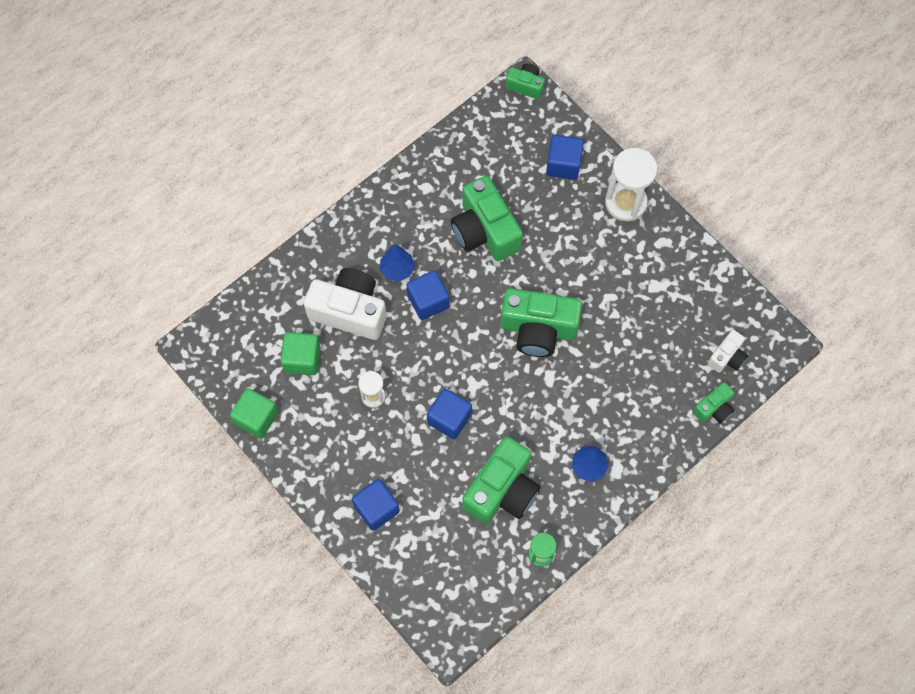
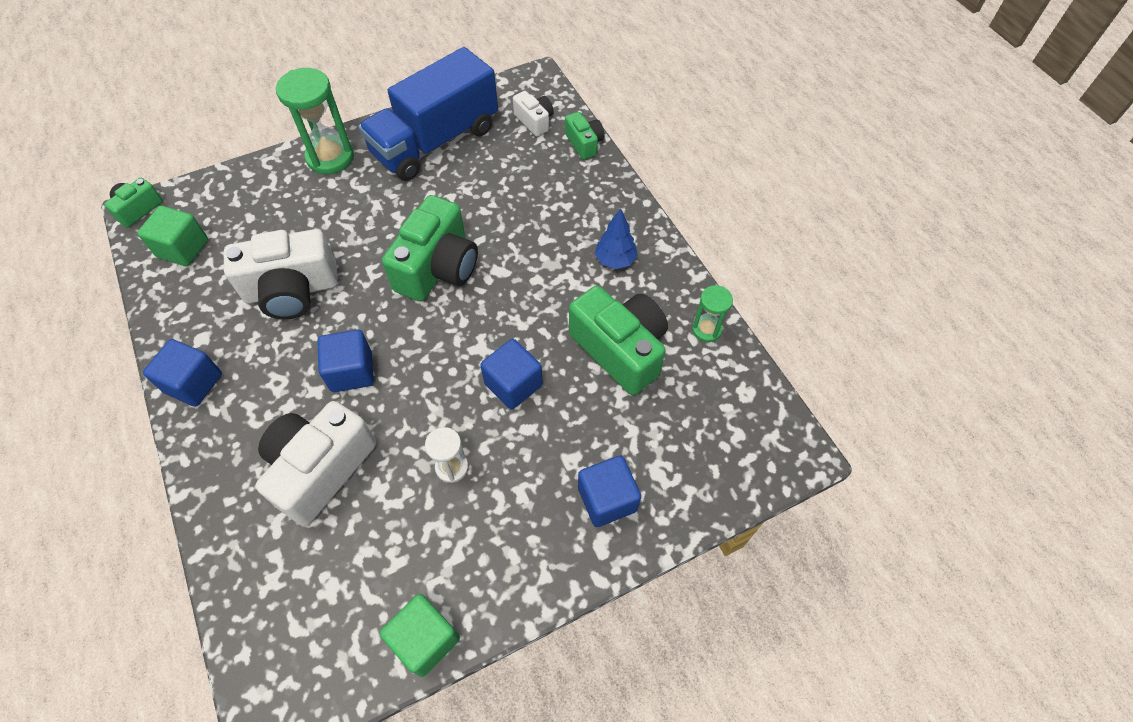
camera: 75 degrees left, 10 degrees down
(302, 359) = (362, 549): green cube -> green cube (183, 248)
(397, 269) = (292, 397): blue tree -> none
(485, 231) = (292, 290): green camera -> white camera
(563, 164) = (255, 198): blue cube -> blue cube (194, 383)
(625, 202) = (330, 157): white hourglass -> green hourglass
(673, 280) = (435, 141): none -> blue truck

